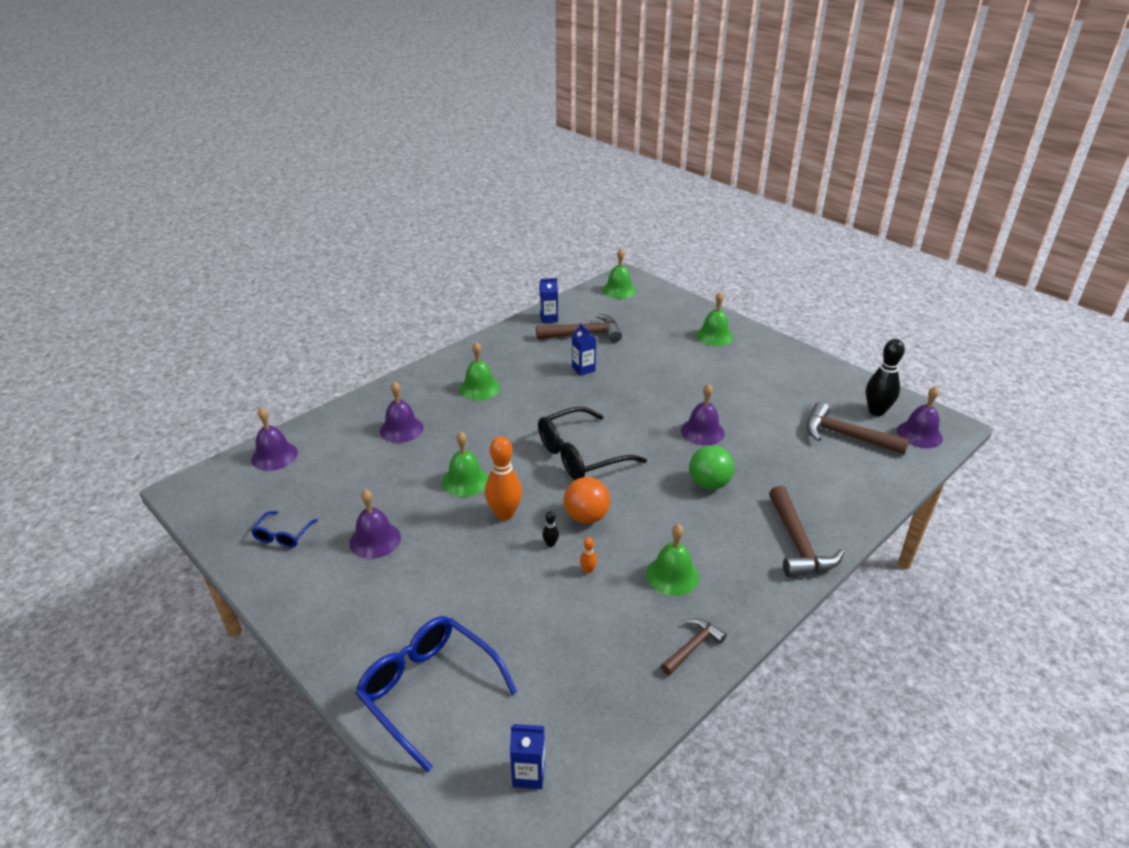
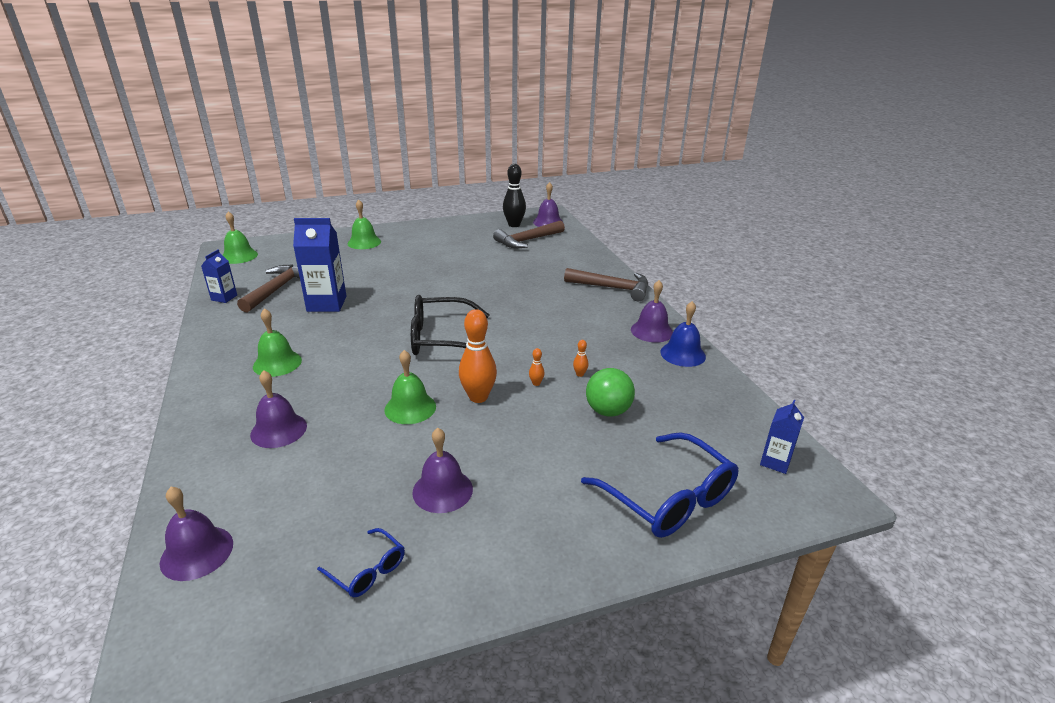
camera: 65 degrees left, 5 degrees down
(428, 690) = (669, 498): blue glasses -> blue glasses turned 105 degrees counterclockwise
(550, 544) = (536, 383): black bowling pin -> orange bowling pin
(580, 455) = (440, 338): black glasses -> black glasses turned 90 degrees clockwise
(583, 369) = (327, 304): blue carton -> blue carton, size x1.82
(586, 517) = (518, 357): orange ball -> none
(672, 575) = (610, 340): green bell -> none
(693, 647) = (682, 354): brown hammer -> blue bell
(702, 431) = (469, 282): purple bell -> purple bell (651, 331)
(709, 484) = (528, 298): green ball -> green ball (608, 411)

